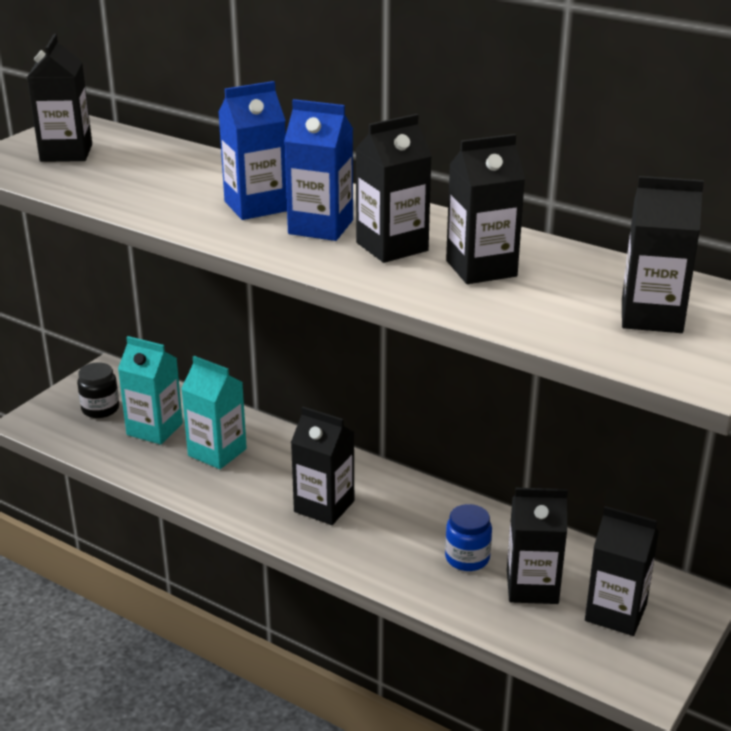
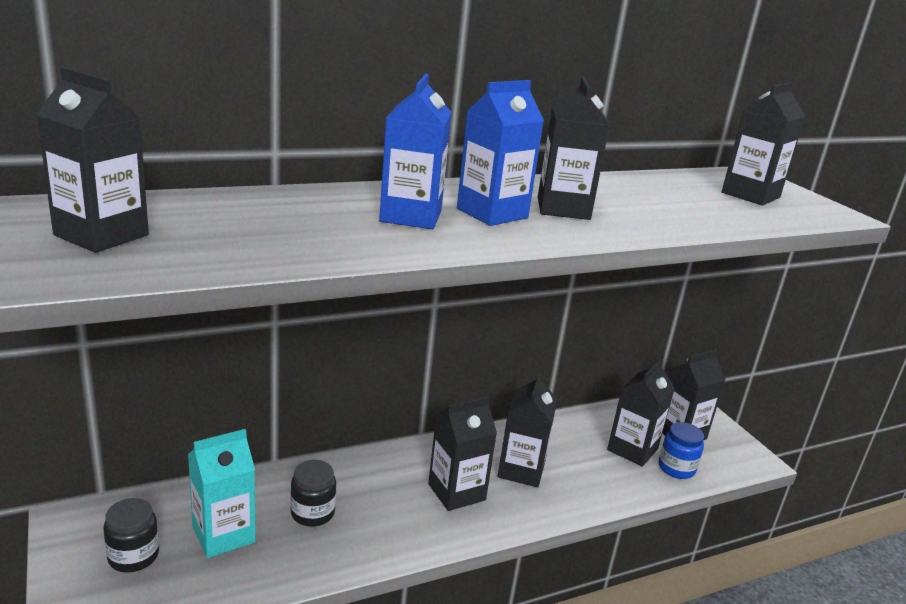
camera: 60 degrees left, 5 degrees down
(217, 452) = (312, 513): turquoise carton -> black jar
(467, 558) = (581, 459): blue jar -> blue jar (676, 468)
(481, 268) = (634, 202): black carton -> black carton (521, 470)

